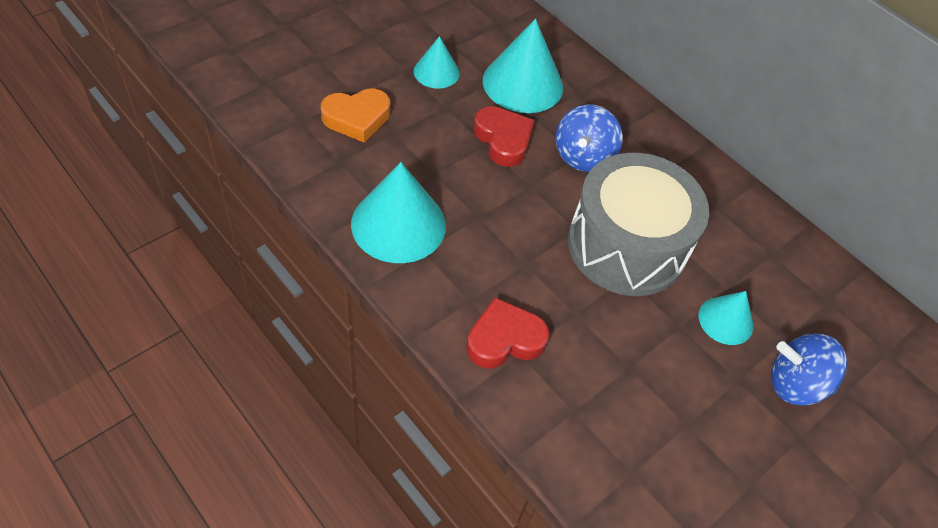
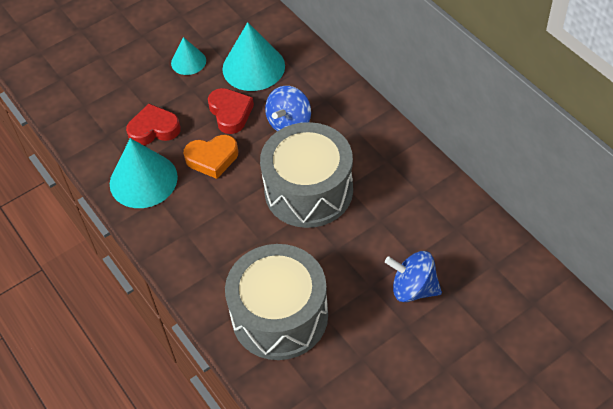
camera: 15 degrees right, 0 degrees up
(357, 118) = (124, 102): orange heart -> orange heart (212, 158)
(504, 339) = (206, 260): red heart -> red heart (154, 129)
(623, 423) = (279, 316): none -> grey drum
(725, 320) = (372, 244): turquoise cone -> none

